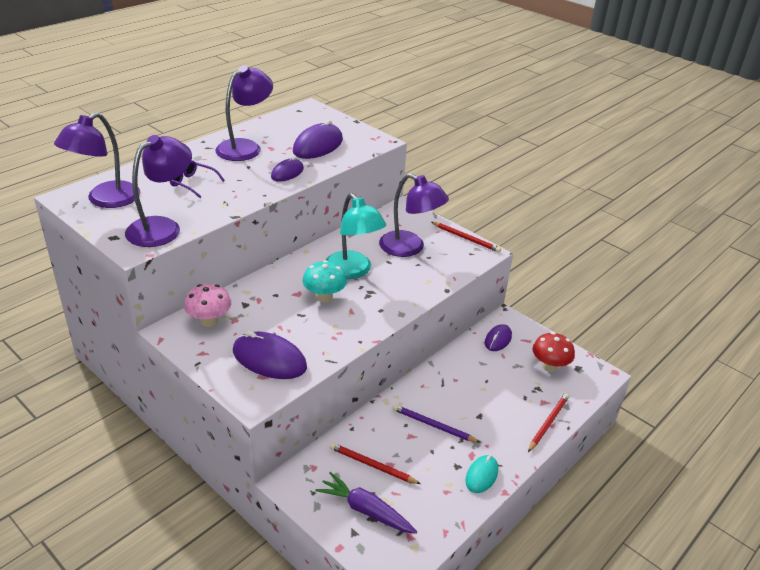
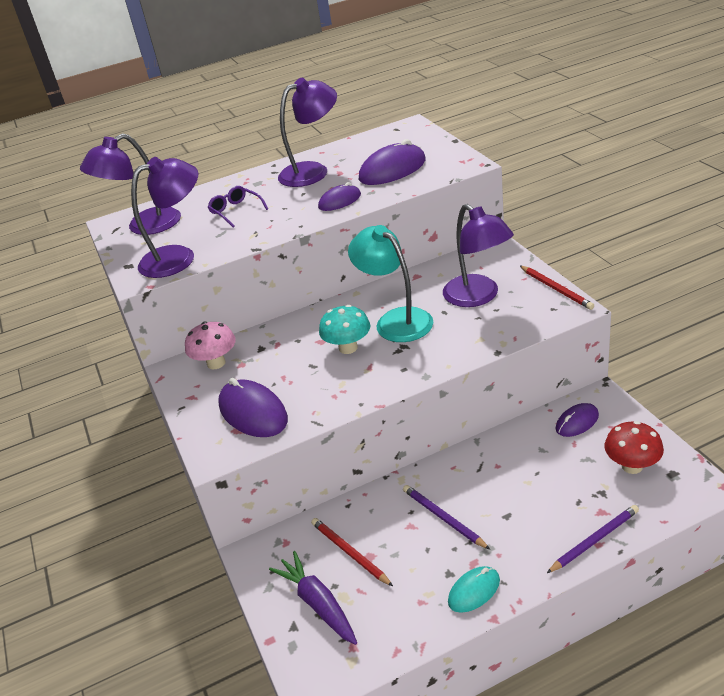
camera: 30 degrees right, 0 degrees up
(353, 271) = (396, 320): turquoise lamp -> turquoise lamp turned 150 degrees clockwise
(548, 423) = (594, 540): red pencil -> purple pencil

